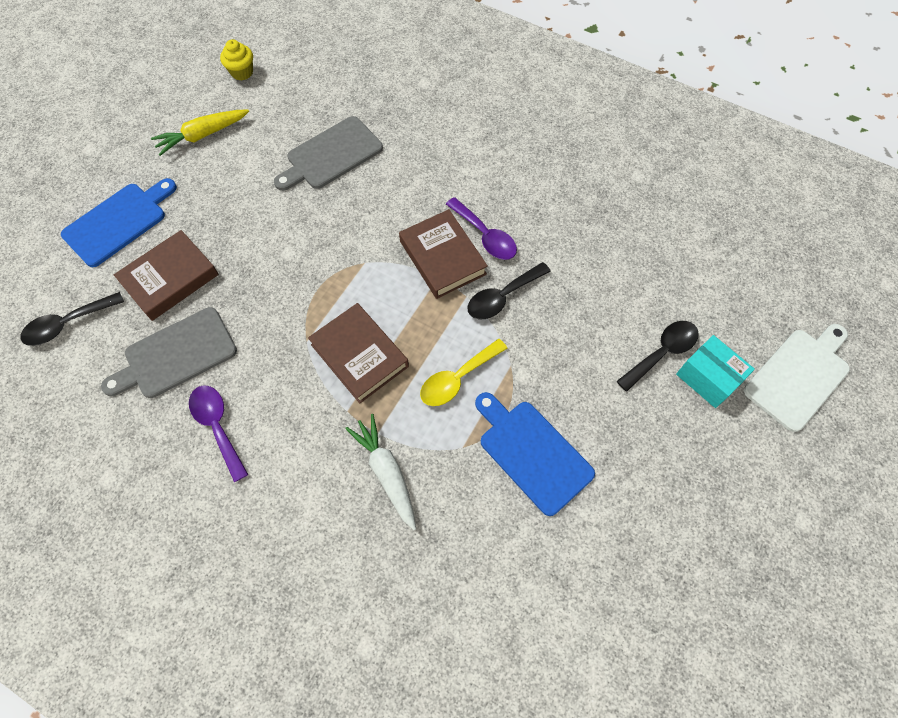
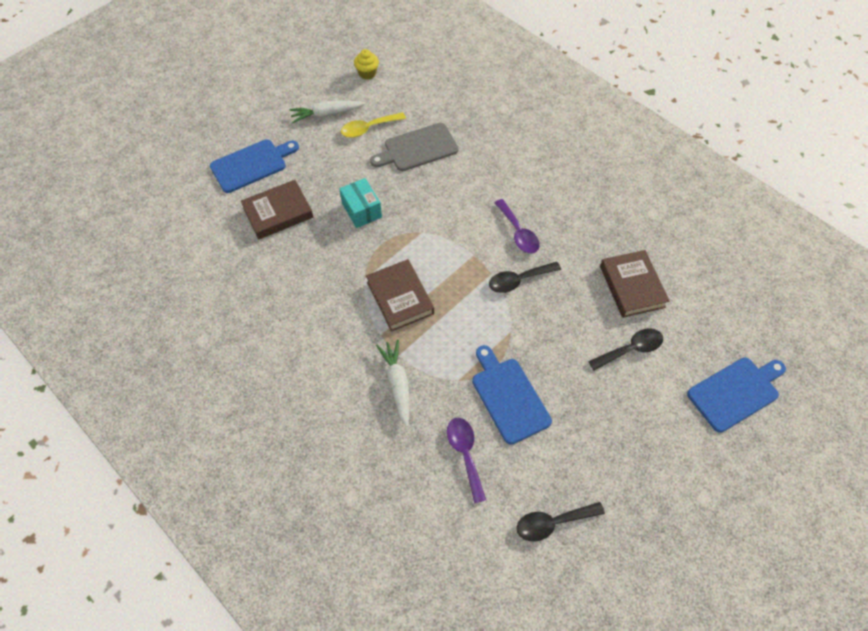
camera: 15 degrees right, 5 degrees down
(67, 324) = (199, 228): black spoon -> black spoon (552, 523)
(176, 355) = (269, 267): grey cutting board -> none
(202, 135) = (326, 114): yellow carrot -> white carrot
(217, 426) = (286, 323): purple spoon -> purple spoon (465, 454)
(442, 257) = (481, 241): brown book -> brown book (632, 286)
(457, 379) = (467, 331): yellow spoon -> yellow spoon (368, 128)
(707, 378) = (661, 376): turquoise box -> turquoise box (361, 210)
(799, 376) = (735, 392): white cutting board -> blue cutting board

